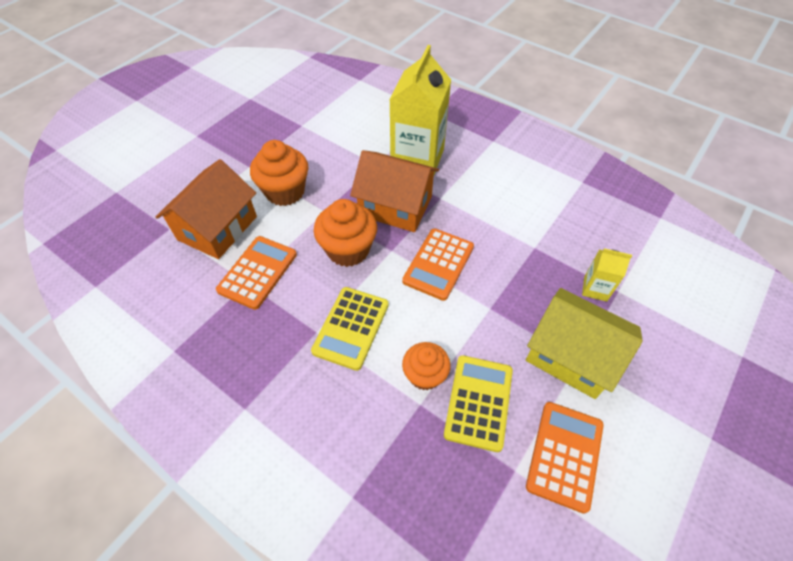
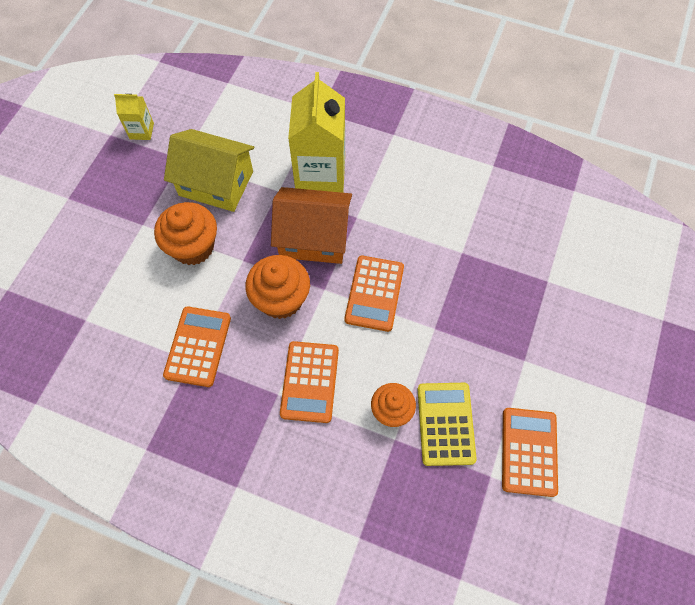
camera: 15 degrees left, 10 degrees up
(217, 228) = (137, 307): orange house -> none
(351, 328) = (309, 382): yellow calculator -> orange calculator
(571, 355) = (517, 357): yellow house -> yellow house (216, 183)
(595, 288) = (526, 284): yellow carton -> yellow carton (141, 131)

